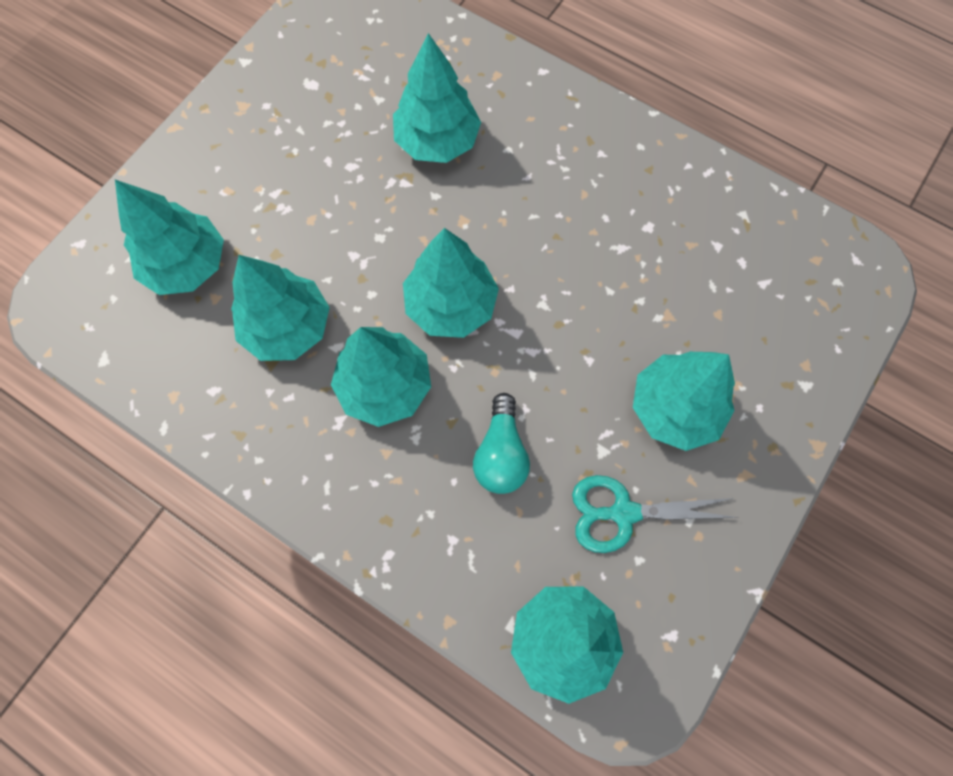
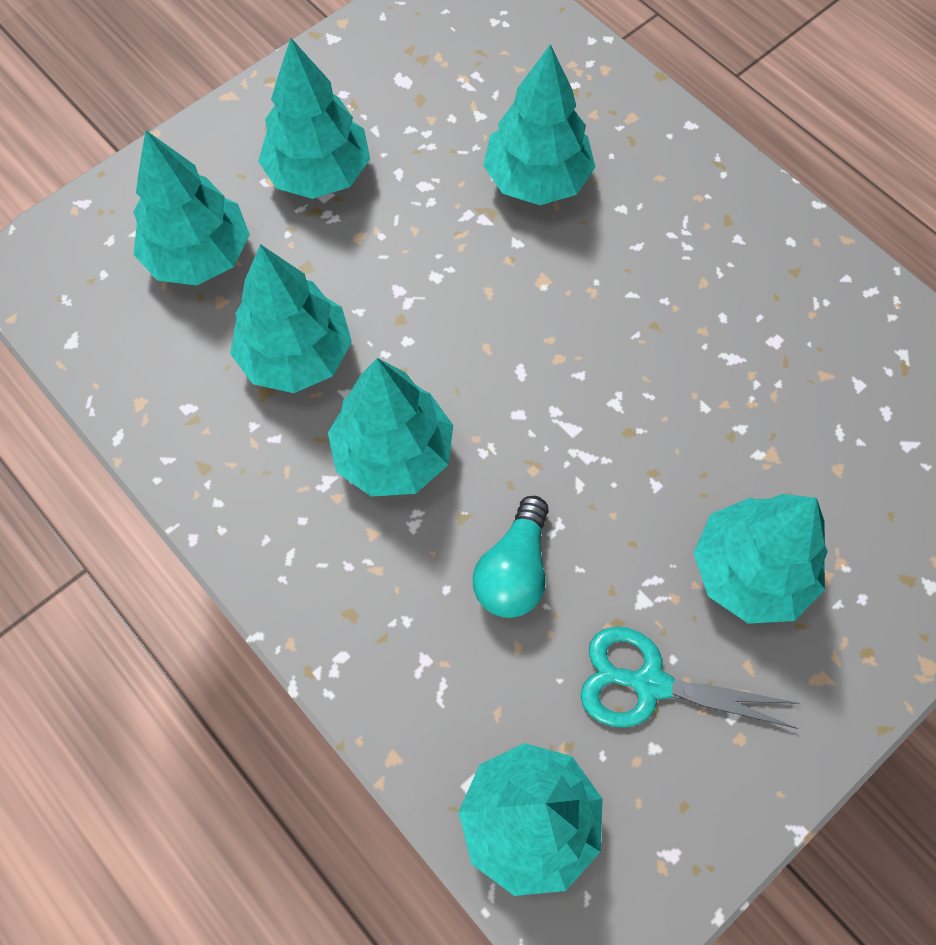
camera: 15 degrees right, 5 degrees down
(451, 305) = (501, 377): turquoise tree -> turquoise tree (319, 173)

